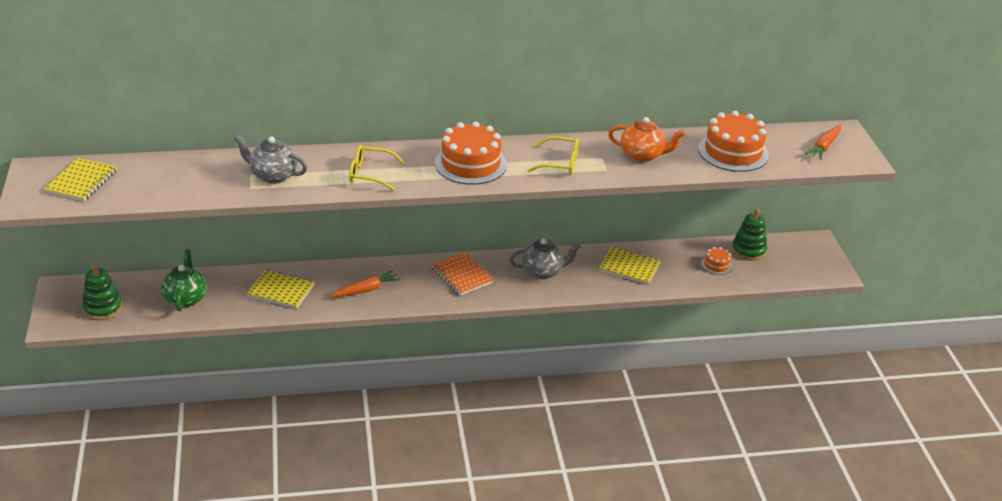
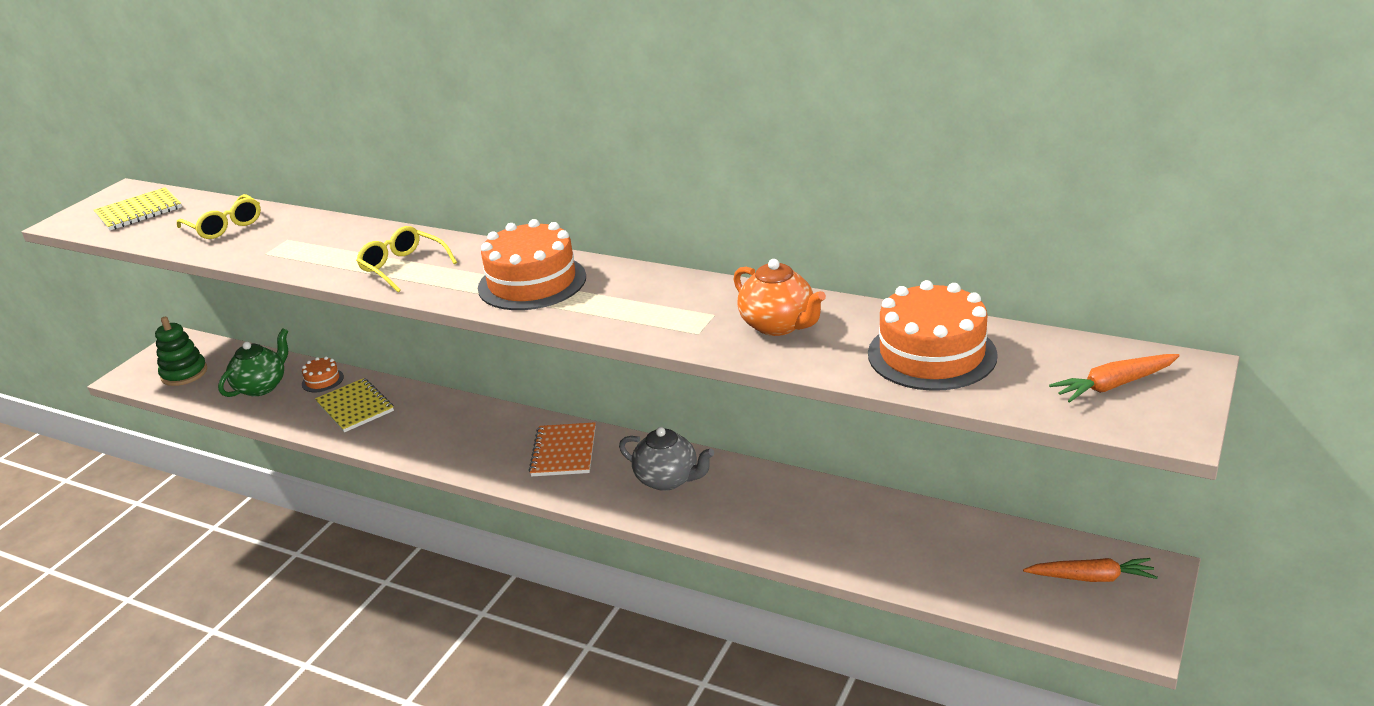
camera: 40 degrees right, 5 degrees down
(273, 176) = (305, 245): grey teapot -> none
(366, 290) = (438, 434): orange carrot -> orange carrot (1091, 578)
(559, 163) = (646, 308): yellow glasses -> yellow glasses (224, 226)
(629, 267) = (794, 511): yellow notebook -> none
(716, 265) = (933, 552): orange cake -> orange cake (322, 380)
(748, 250) = (1012, 546): green stacking toy -> none

